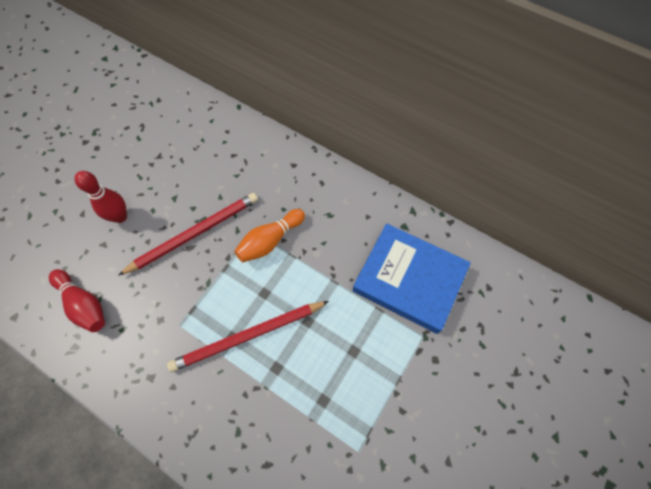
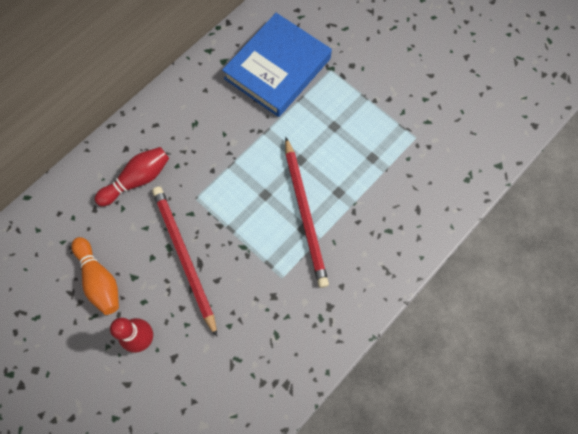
camera: 80 degrees left, 5 degrees up
(84, 304) = (241, 376): red bowling pin -> red bowling pin (137, 180)
(270, 241) = (210, 182): orange bowling pin -> orange bowling pin (99, 280)

